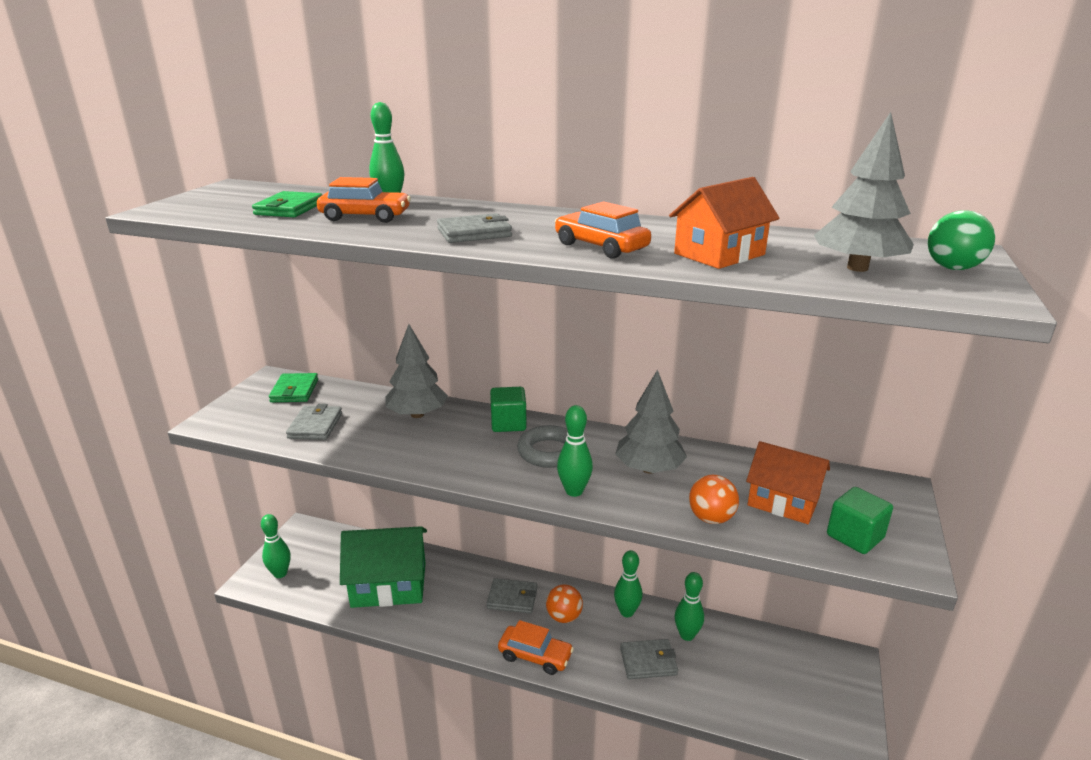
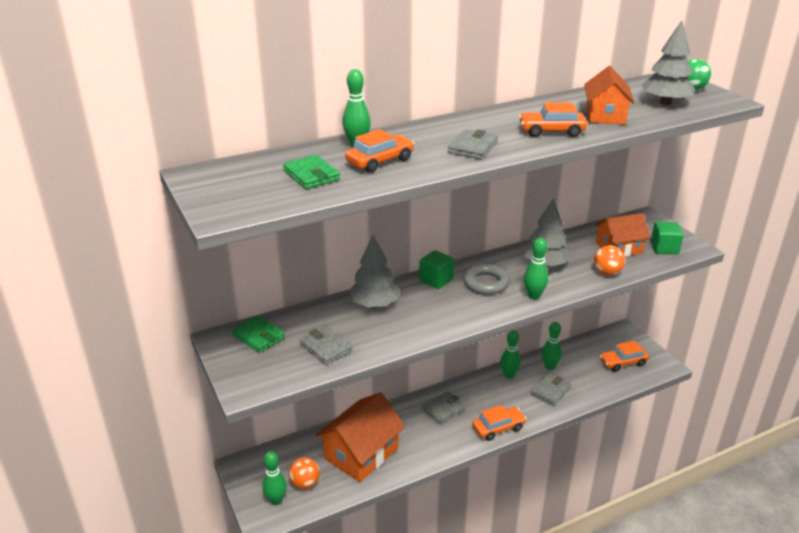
camera: 45 degrees left, 5 degrees up
(389, 584) = (361, 453): green house -> orange house
(564, 617) = (483, 399): orange ball -> orange ball (305, 483)
(792, 696) = (623, 362): none -> orange car

